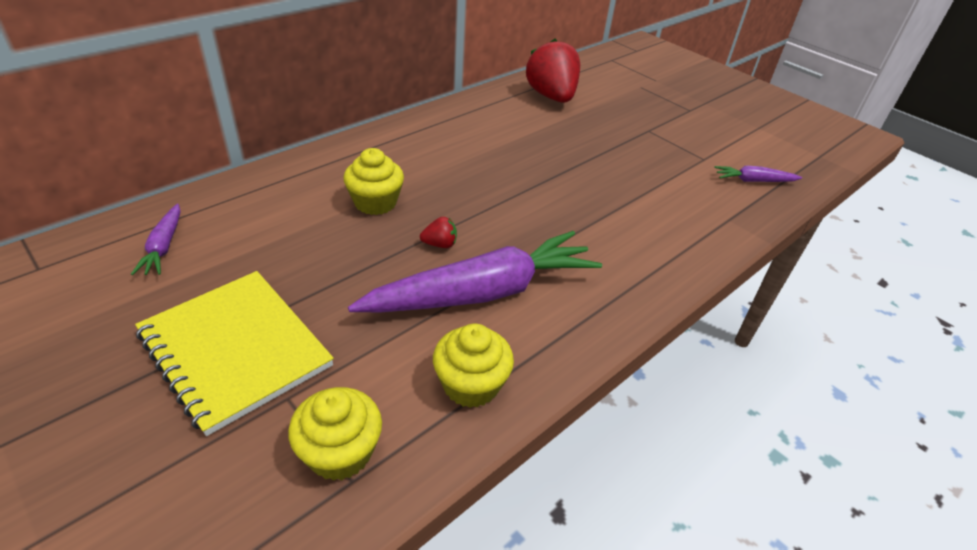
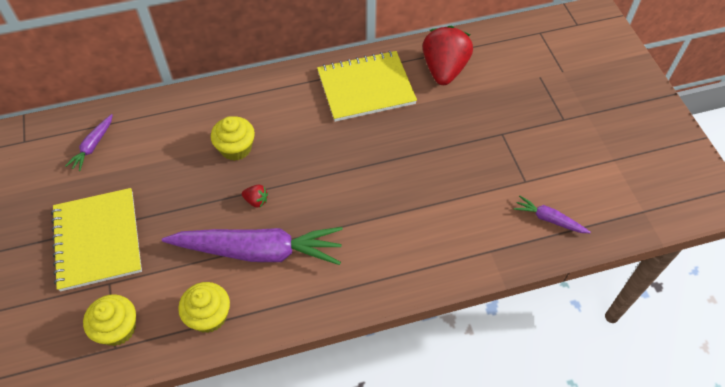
camera: 30 degrees right, 15 degrees up
(485, 123) = (366, 88): none -> yellow notebook

